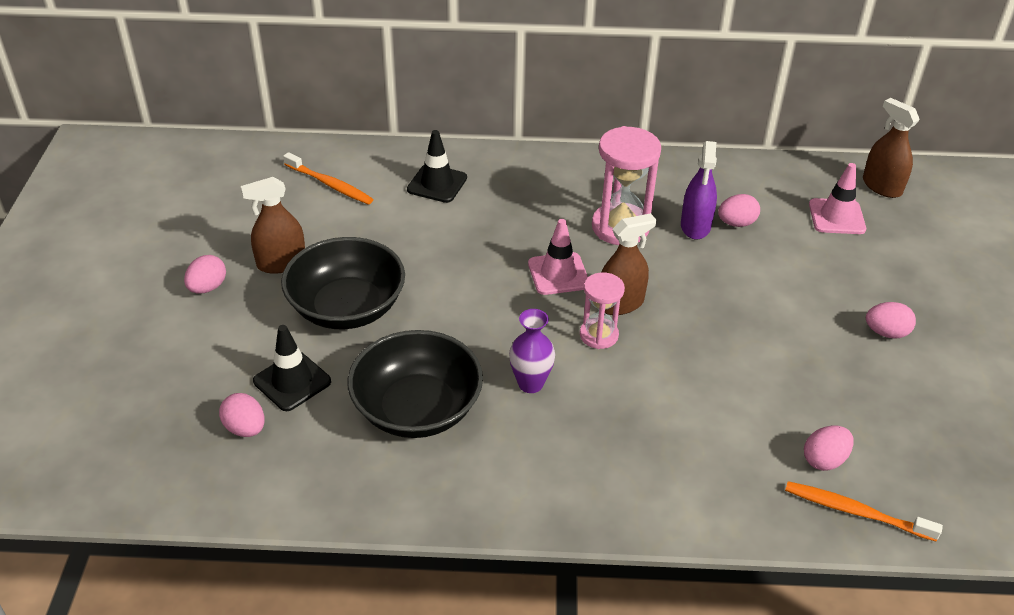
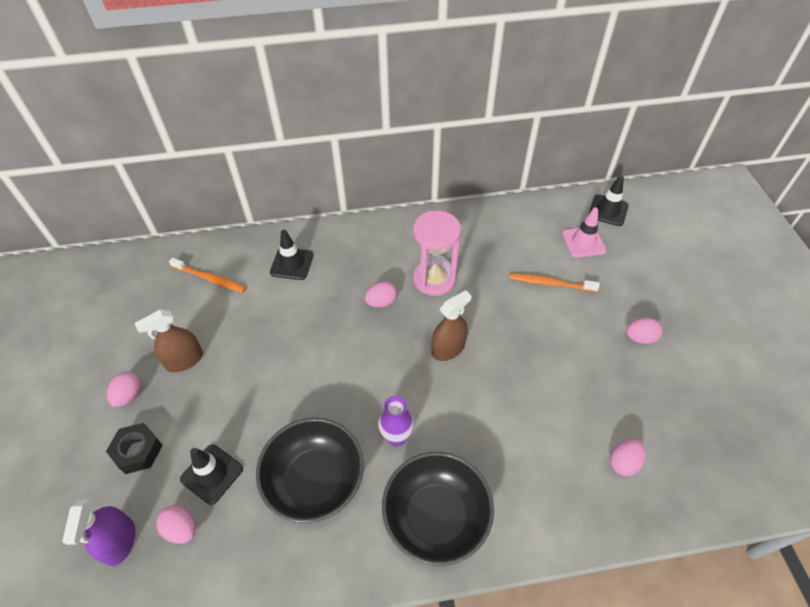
camera: 10 degrees left, 10 degrees up
(208, 344) = (138, 451): none -> black nut
(347, 308) = (243, 393): black bowl -> black bowl (436, 516)
(558, 274) = (397, 330): pink traffic cone -> none
(599, 335) = (438, 381): pink hourglass -> none
(695, 226) = (487, 268): purple spray bottle -> purple spray bottle (120, 541)
(736, 223) = (515, 260): pink egg -> pink egg (381, 302)
(855, 511) = (655, 505): orange toothbrush -> orange toothbrush (550, 283)
(882, 186) = (608, 210): brown spray bottle -> black traffic cone

